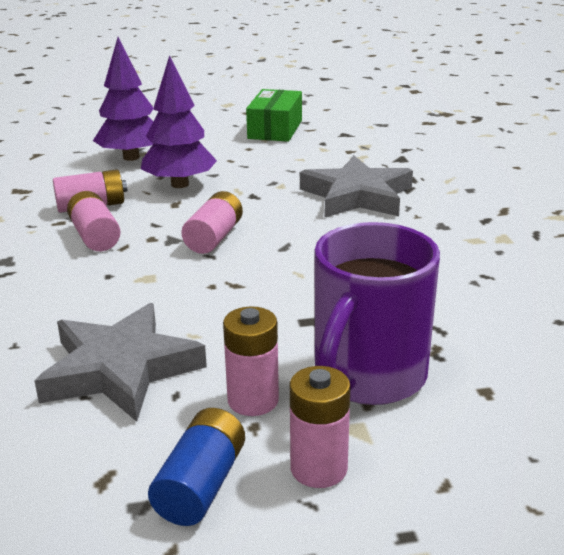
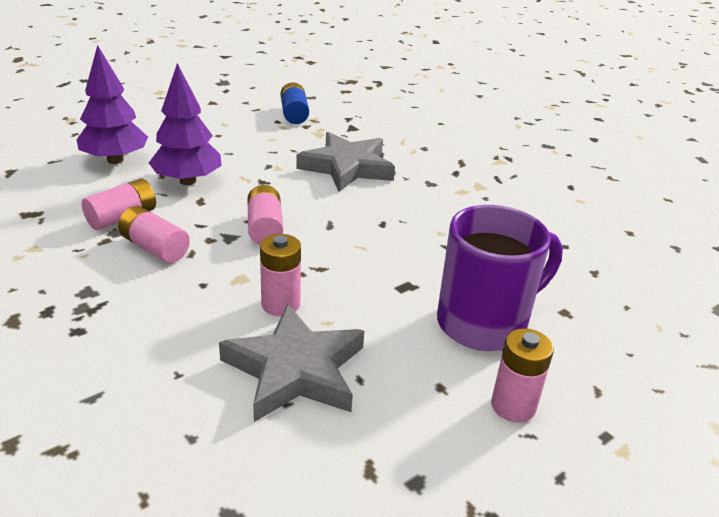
camera: 30 degrees left, 5 degrees up
(201, 485) = (446, 448): blue battery -> blue battery (294, 114)
(253, 400) = (422, 366): pink battery -> pink battery (280, 304)
(275, 129) = (226, 113): green box -> none
(368, 377) = (484, 323): purple mug -> purple mug turned 120 degrees counterclockwise

